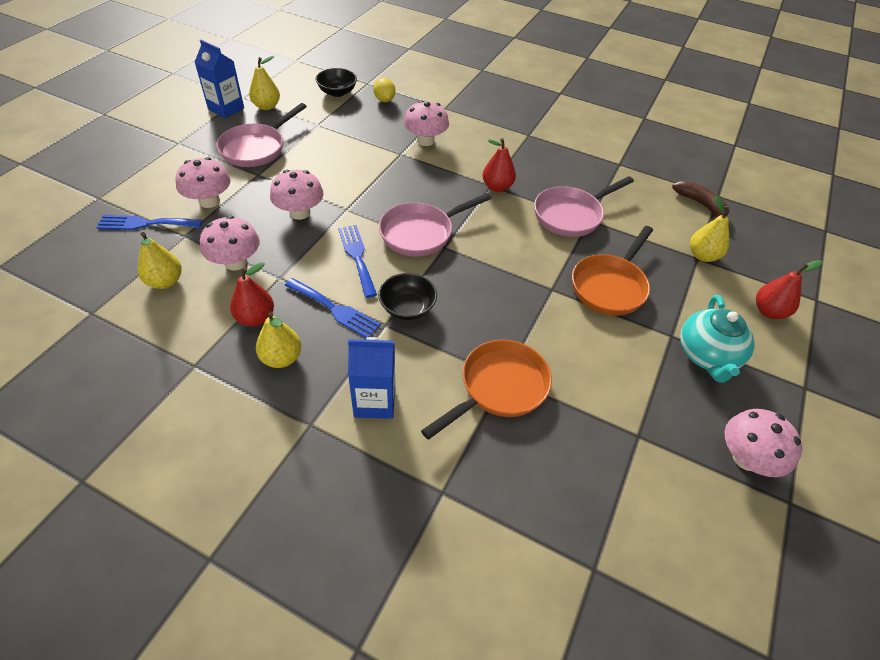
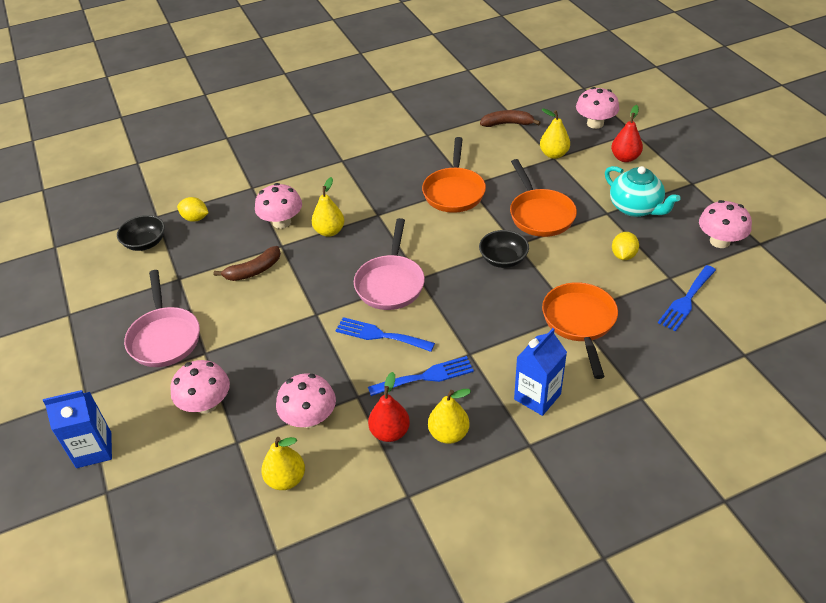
camera: 45 degrees left, 5 degrees down
(145, 223) = (188, 465): blue fork -> blue fork (686, 300)
(226, 109) = (73, 333): blue carton -> blue carton (94, 450)
(266, 106) = (106, 302): yellow pear -> yellow pear (329, 231)
(300, 212) = (289, 347): pink mushroom -> pink mushroom (595, 123)
(361, 154) = (254, 271): none -> brown banana
(407, 308) = (463, 332): black bowl -> black bowl (503, 259)
(497, 187) = (383, 212): red pear -> none
(571, 215) = (454, 191): pink pan -> orange pan
(627, 379) = (623, 255): none -> yellow lemon

